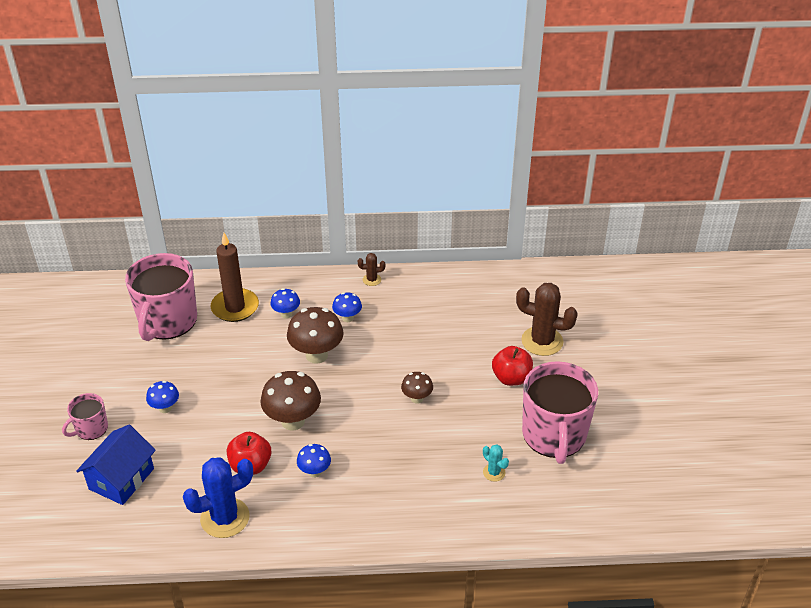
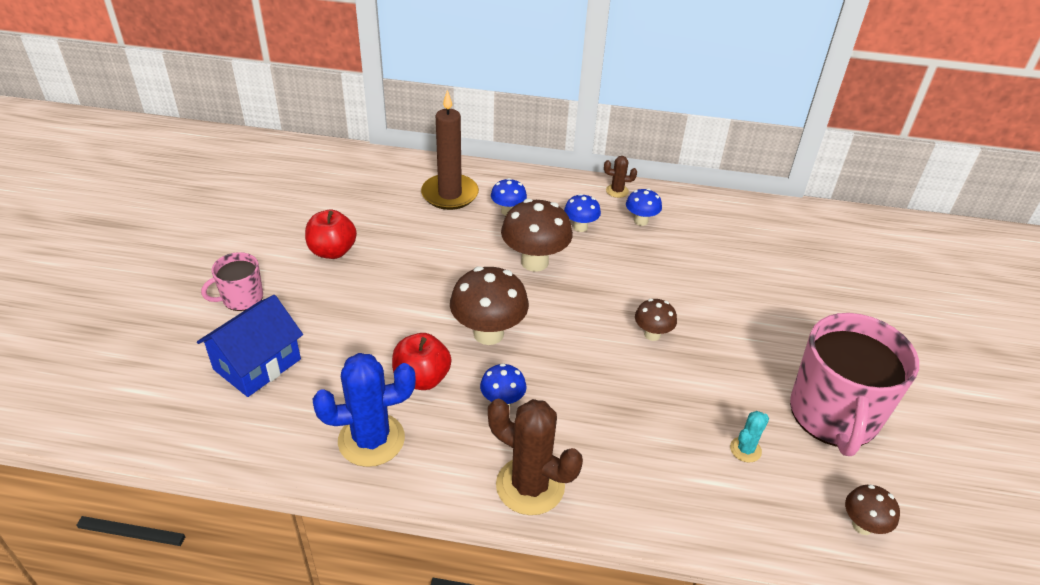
camera: 10 degrees right, 0 degrees up
(165, 408) = (336, 290): blue mushroom -> blue mushroom (641, 221)
(167, 321) = (368, 196): pink mug -> none
(494, 472) = (745, 449): turquoise cactus -> turquoise cactus turned 75 degrees clockwise
(511, 378) = (779, 331): red apple -> red apple (332, 251)
(542, 341) = (823, 294): brown cactus -> brown cactus (530, 486)
(576, 509) = (862, 525): none -> brown mushroom

